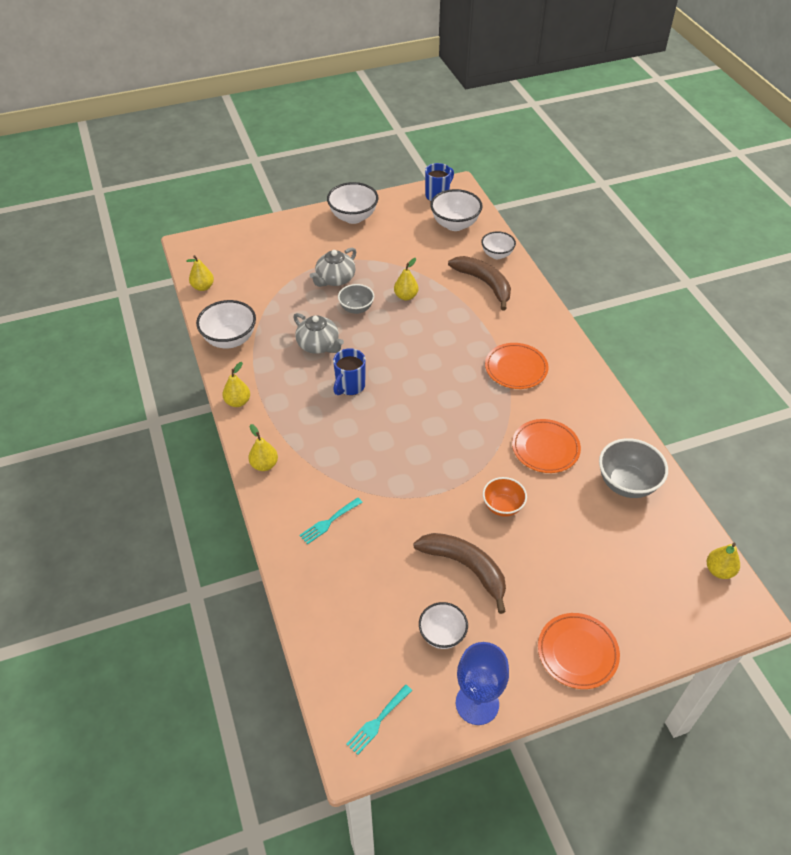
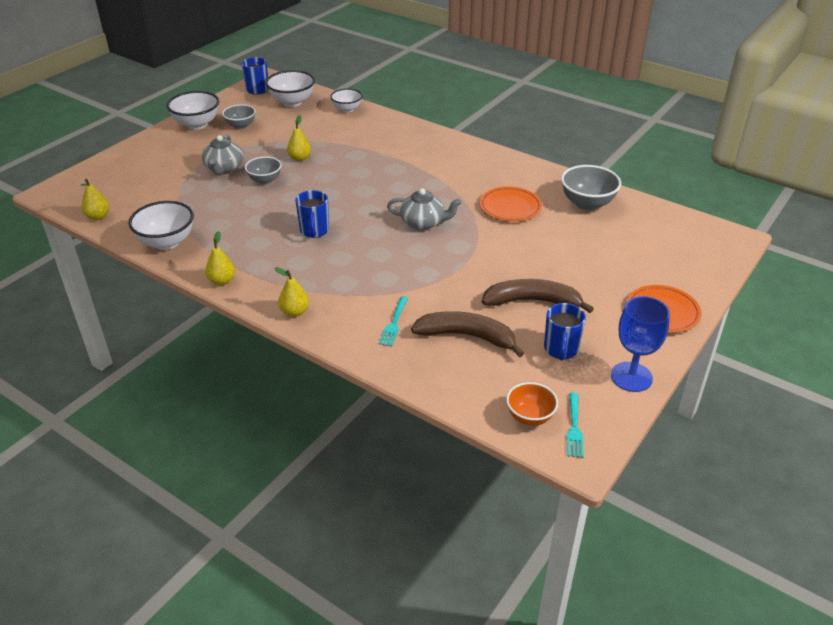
camera: 35 degrees left, 10 degrees down
(319, 345) = (257, 215): grey teapot -> grey teapot (423, 223)
(387, 235) = (241, 126): none -> grey bowl
(442, 634) = (561, 349): white bowl -> blue mug
(484, 283) = (356, 129): brown banana -> brown banana (467, 336)
(502, 506) = (518, 253): orange bowl -> orange bowl (530, 417)
(516, 368) = (436, 170): orange plate -> none
(719, 570) = (696, 224): yellow pear -> none

